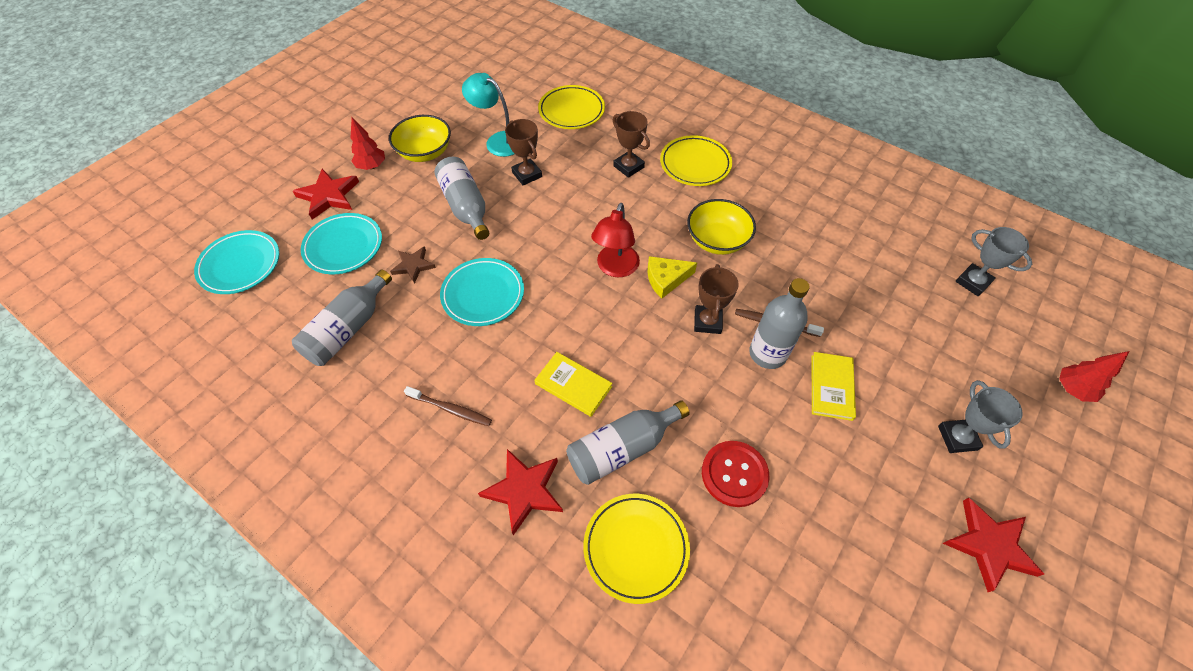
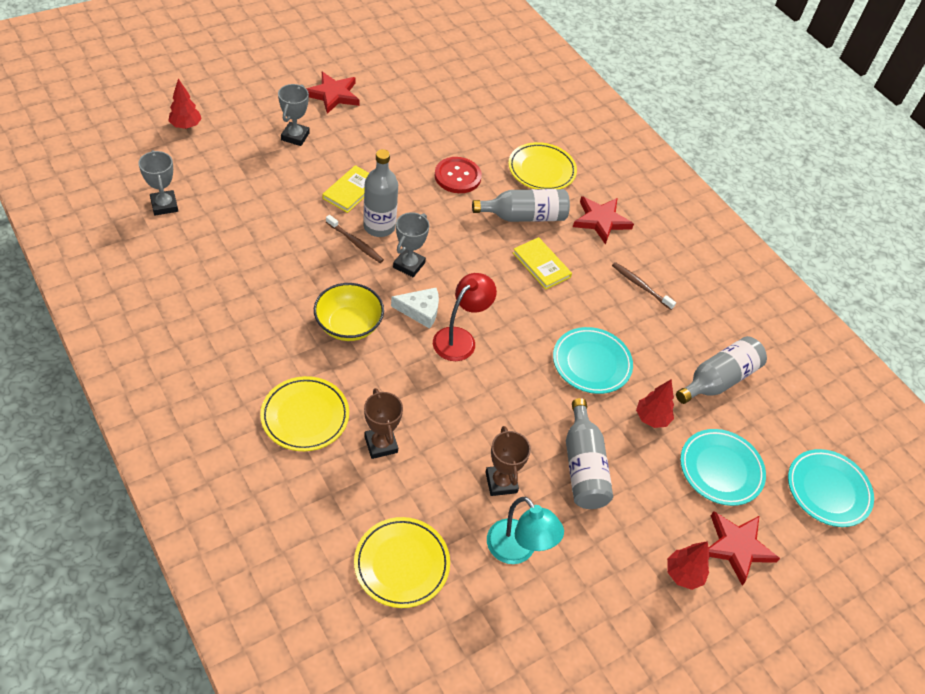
camera: 165 degrees left, 5 degrees down
(413, 266) = (651, 418): brown star -> red tree
(425, 152) = (614, 570): yellow bowl -> none
(666, 279) = (420, 311): yellow cheese -> white cheese
(707, 322) = (409, 265): brown trophy -> grey trophy

